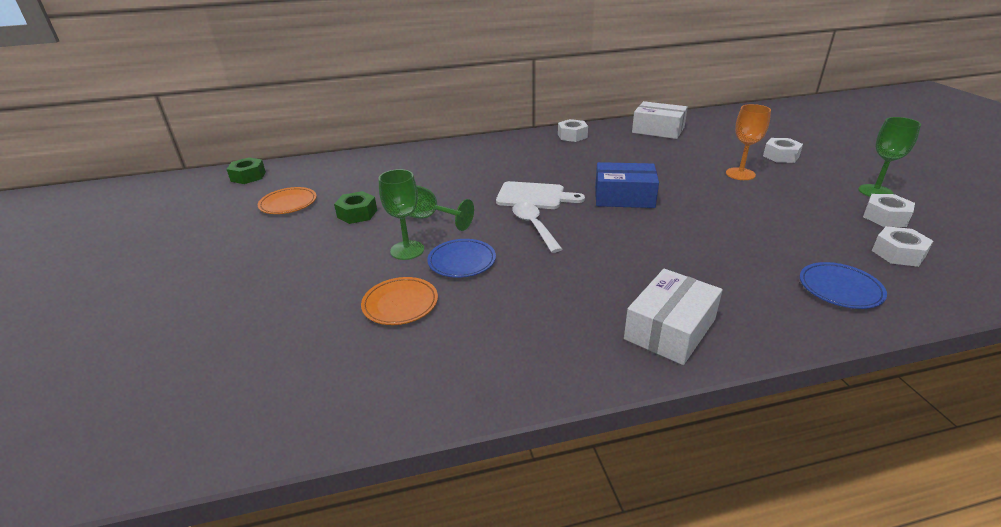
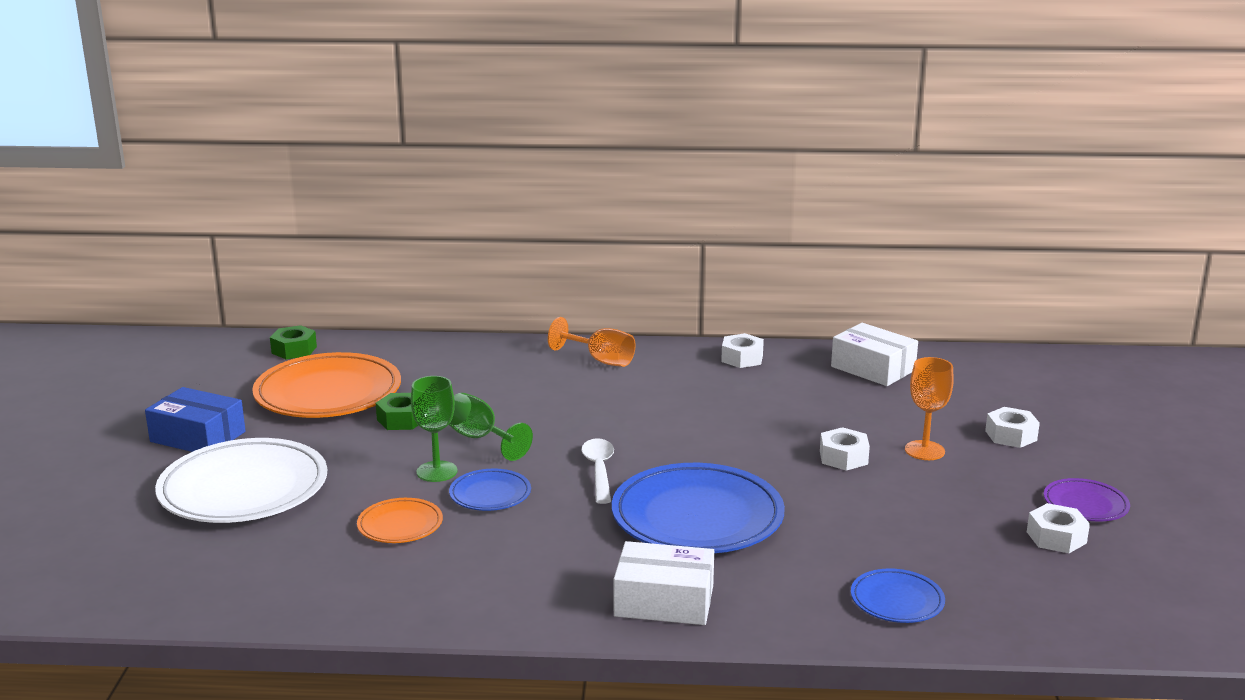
camera: 15 degrees right, 10 degrees down
(242, 297) = (244, 489): none -> white plate
(288, 204) = (328, 393): orange plate -> orange plate, size x2.05
(480, 150) = (601, 360): none -> orange goblet
(534, 196) = (626, 434): white cutting board -> none
(624, 197) = (739, 454): blue box -> blue box (198, 437)
(634, 249) = (697, 517): none -> blue plate
(669, 329) = (664, 601): white box -> white box turned 45 degrees clockwise
(875, 191) = (1085, 504): green goblet -> purple plate
(898, 253) = (1016, 579): white nut -> white nut (843, 457)

